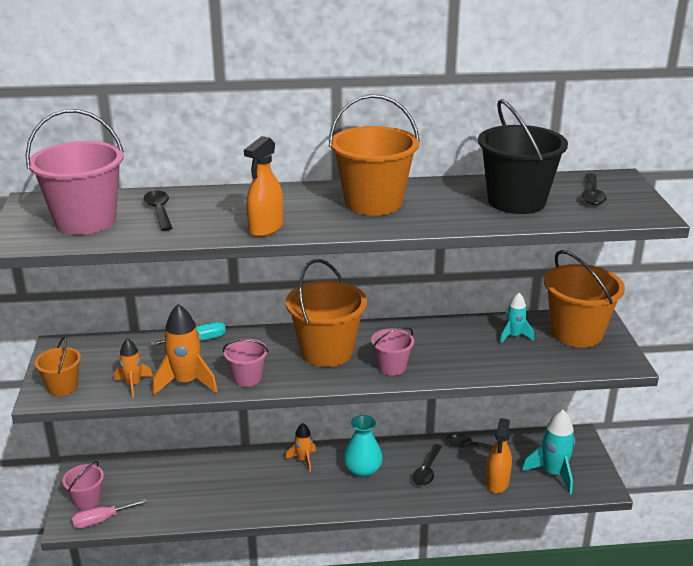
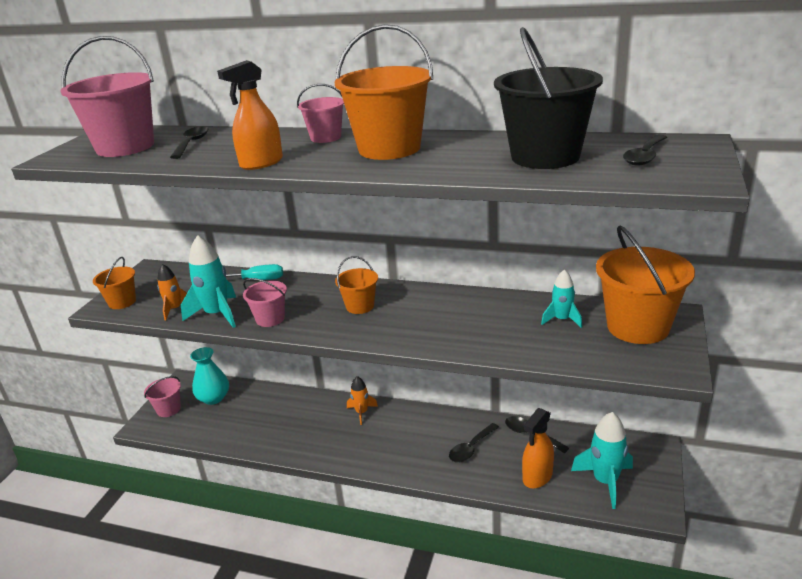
camera: 25 degrees right, 0 degrees up
(101, 520) = (167, 429): pink screwdriver -> none
(186, 382) = (217, 314): orange rocket -> turquoise rocket
(326, 351) = (360, 306): orange bucket -> orange bucket, size x0.53
(362, 470) = (409, 433): turquoise vase -> turquoise vase (214, 398)
(391, 367) = (410, 330): pink bucket -> pink bucket (326, 137)

